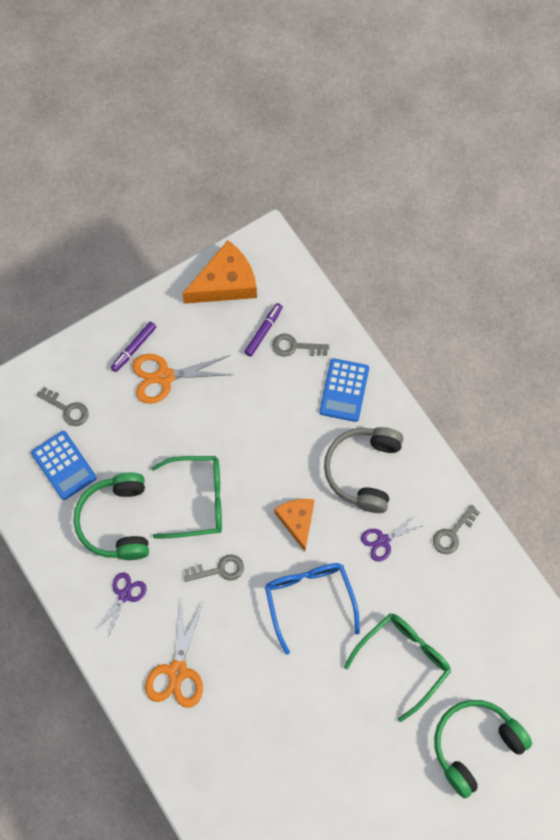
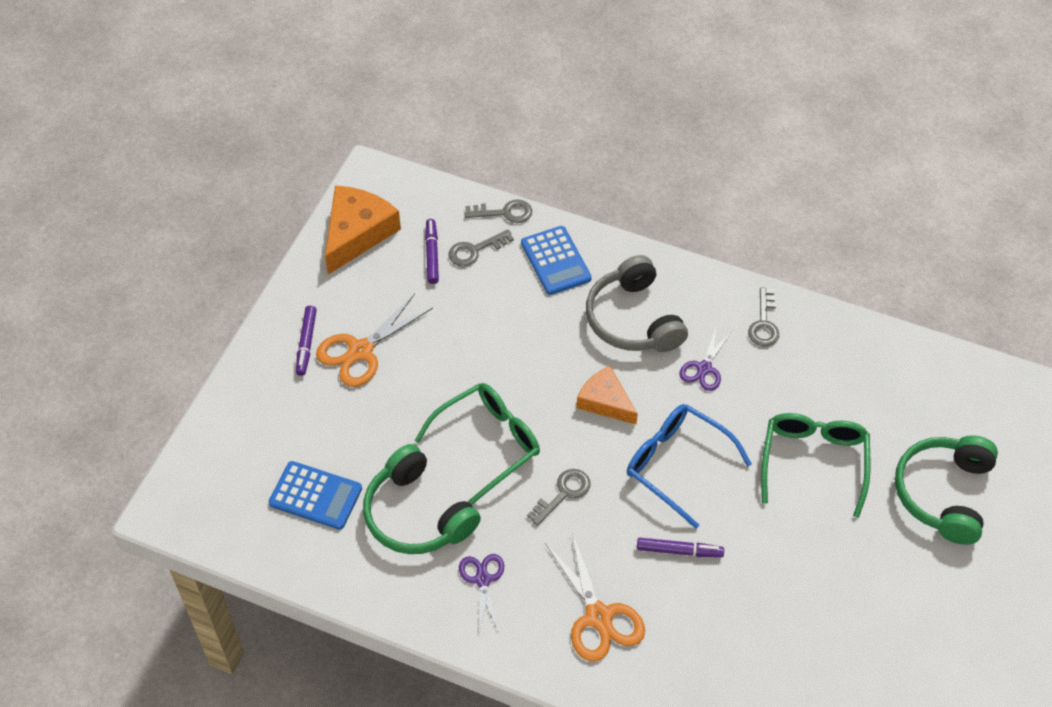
camera: 35 degrees left, 15 degrees down
(67, 409) = (277, 440): grey key -> grey key (504, 213)
(263, 662) = (679, 551): none -> purple marker

